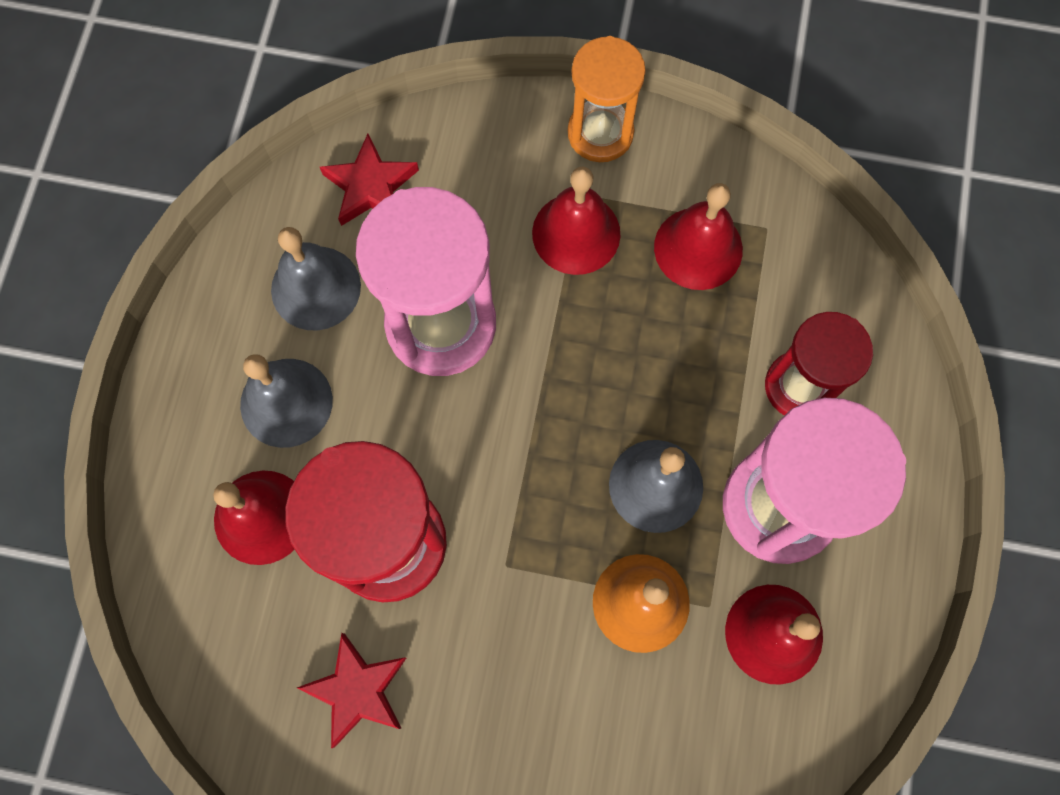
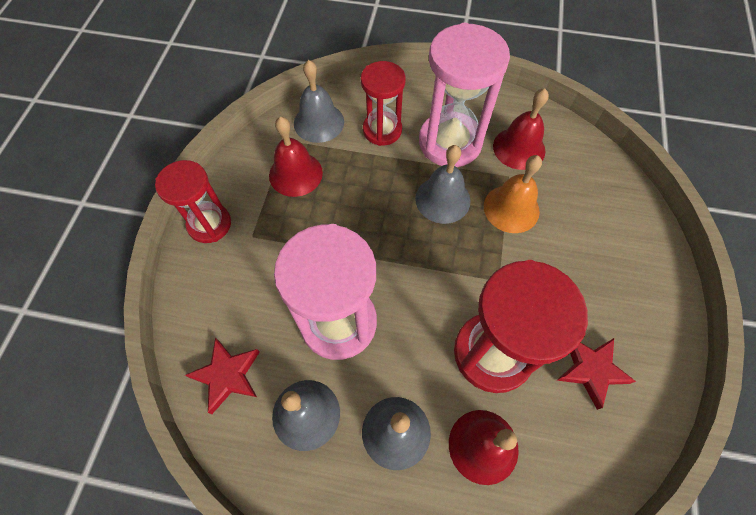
camera: 90 degrees left, 10 degrees down
(576, 233) = (279, 239): red bell -> none
(600, 133) = (209, 224): orange hourglass -> red hourglass
(809, 278) = (319, 122): none -> grey bell

